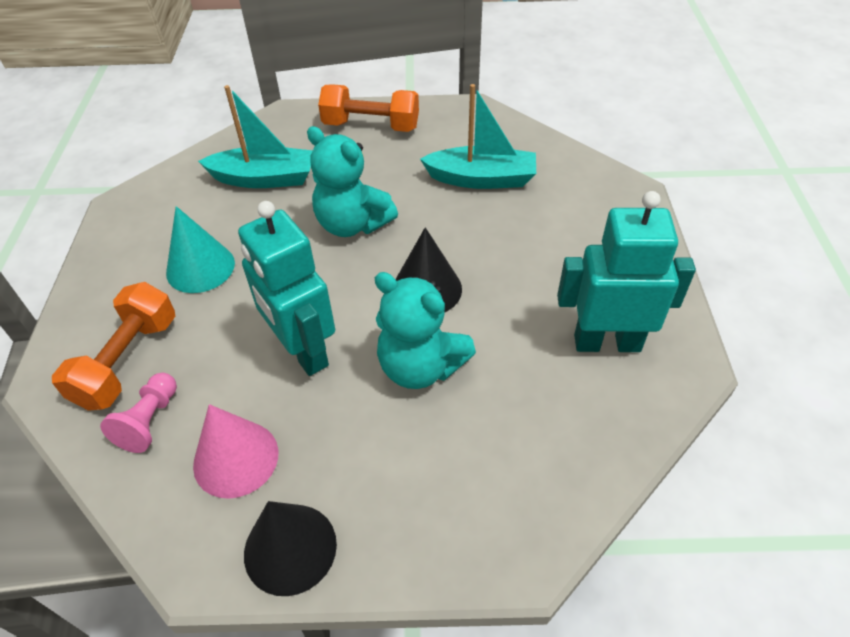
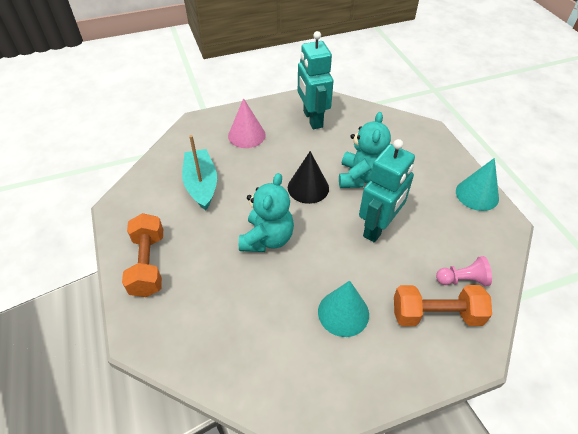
camera: 110 degrees left, 0 degrees up
(236, 458) = (454, 231): pink cone -> pink cone (246, 135)
(264, 178) = (234, 314): turquoise boat -> none
(290, 548) = (477, 194): black cone -> turquoise cone

